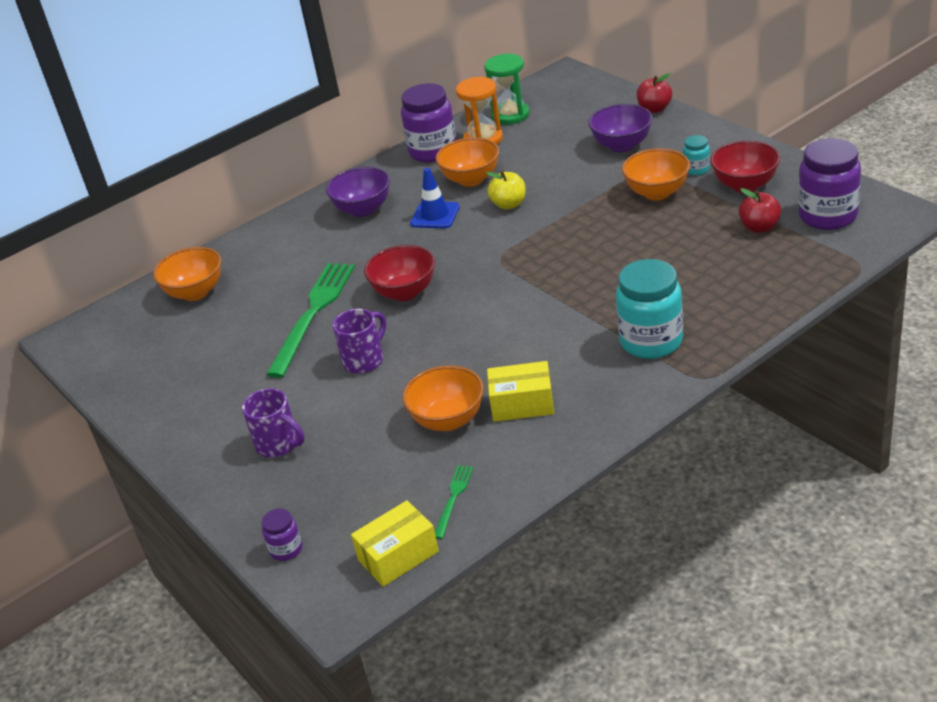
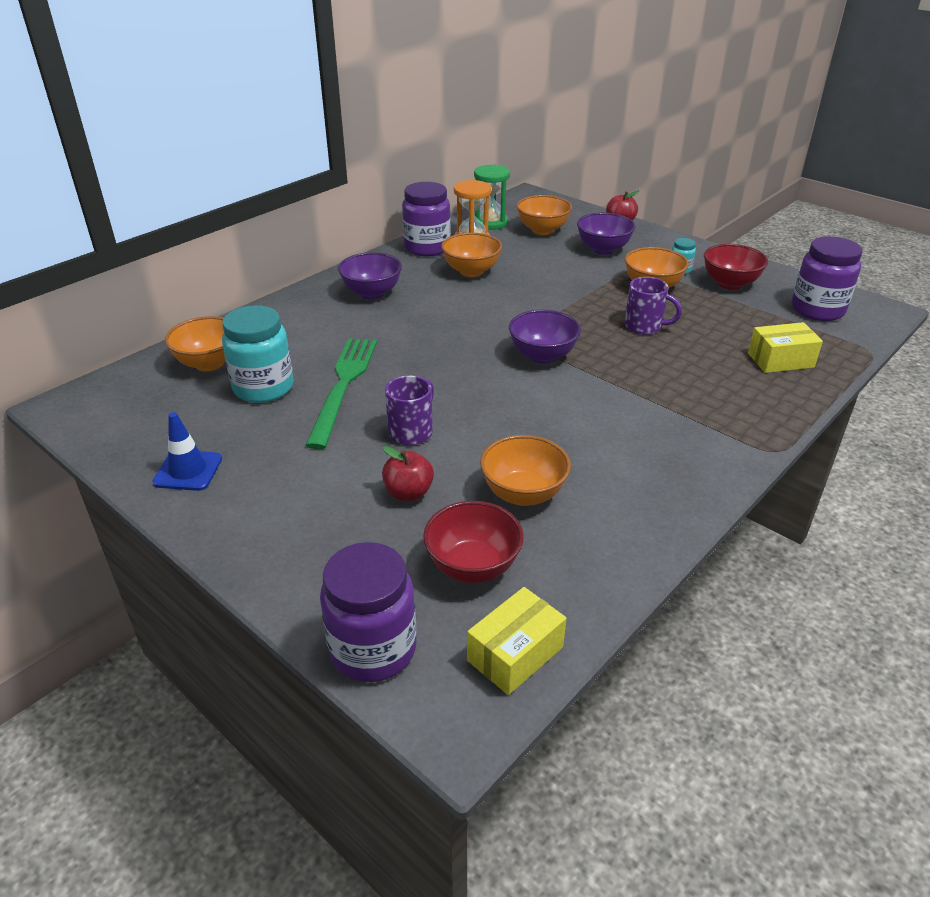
camera: 15 degrees left, 0 degrees up
(279, 444) = (335, 521): purple mug -> purple mug (644, 327)
(286, 549) = (373, 649): purple jar -> purple jar, size x2.10
(404, 292) = (436, 367): red bowl -> red bowl (473, 566)
(435, 215) = (446, 300): blue traffic cone -> blue traffic cone (188, 471)
(453, 498) = (558, 582): green fork -> none
(509, 204) = (515, 293): yellow apple -> none
(512, 278) = (542, 356): none -> purple bowl
(522, 404) = (598, 477): yellow box -> yellow box (780, 360)
(564, 122) = (542, 230): none -> orange bowl
(651, 341) = (706, 416): turquoise jar -> turquoise jar (263, 388)
(759, 227) = (760, 318): red apple -> red apple (408, 493)

